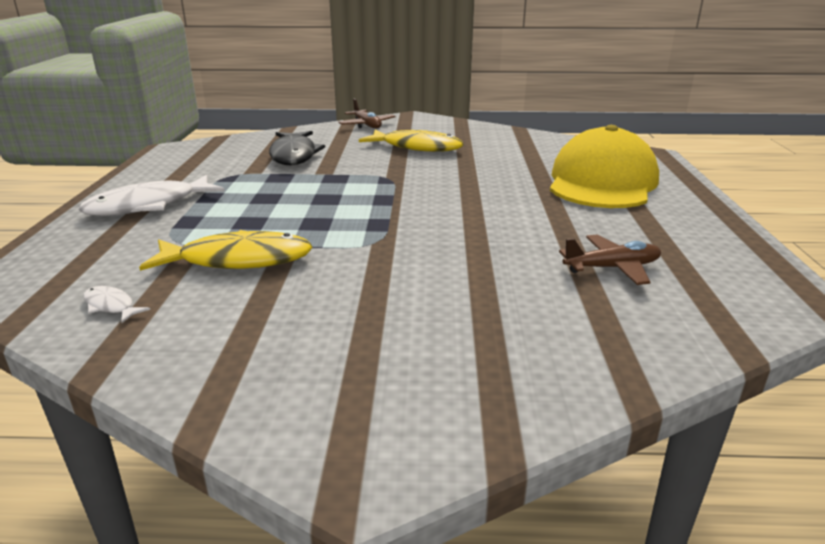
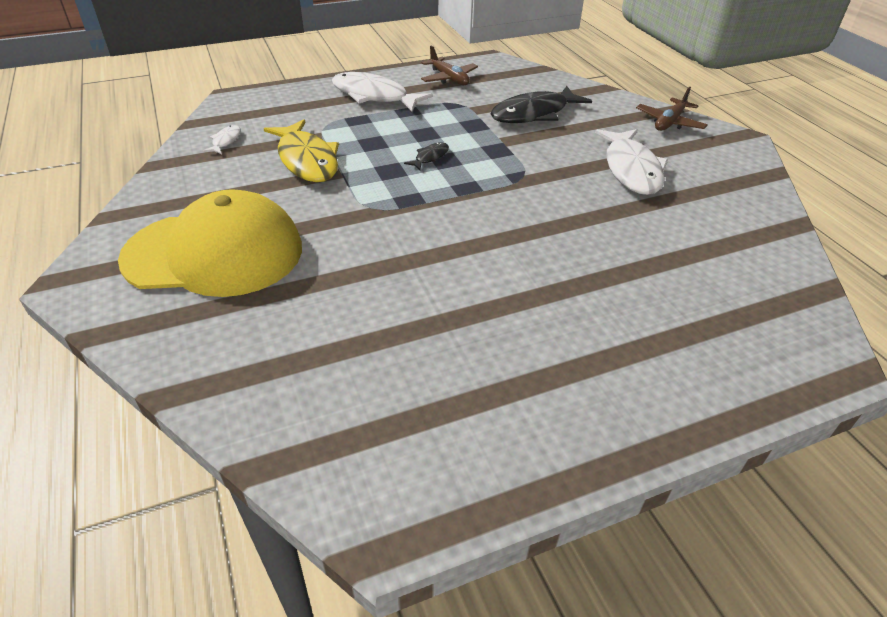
camera: 65 degrees right, 15 degrees up
(314, 203) = (430, 157): none -> black fish
(417, 147) = (631, 169): yellow fish -> white fish
(602, 182) = (651, 325): yellow cap -> yellow cap (214, 253)
(612, 268) = (396, 359): brown plane -> brown plane (449, 78)

